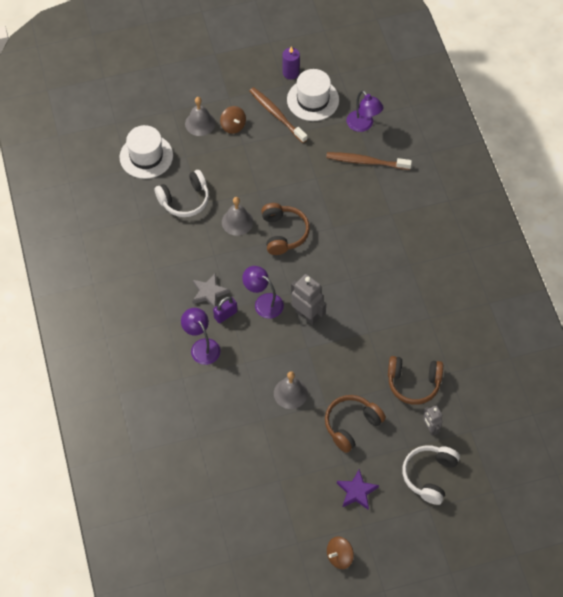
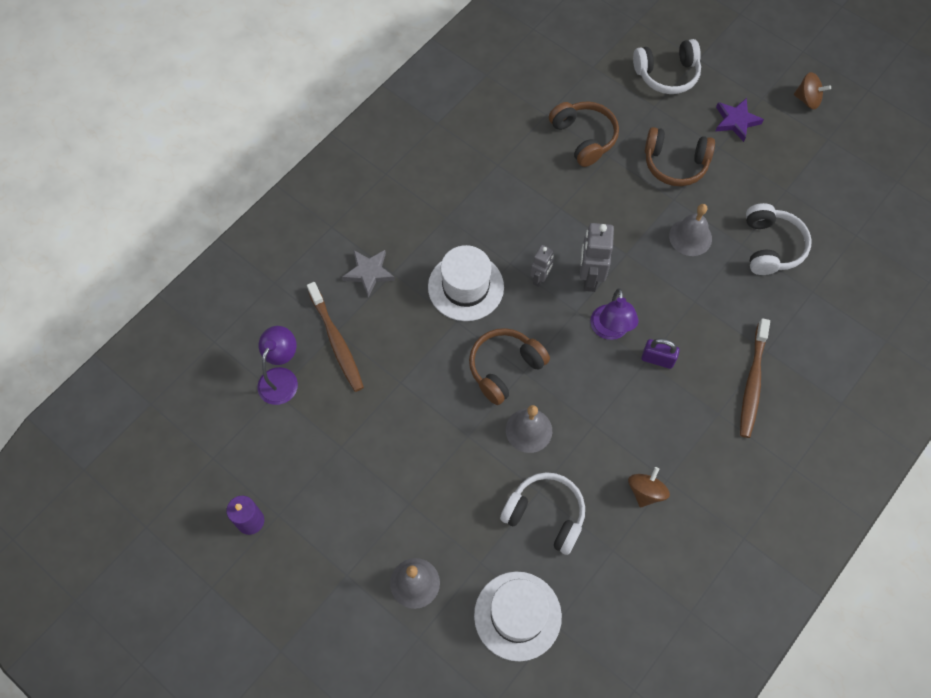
camera: 125 degrees left, 5 degrees up
(202, 346) = (715, 357): purple lamp -> none
(209, 292) = (645, 396): grey star -> grey star (369, 273)
(233, 126) = (389, 535): brown spinning top -> brown spinning top (645, 491)
(246, 436) = (771, 246): none -> white headphones
(277, 115) = (334, 492): brown toothbrush -> brown toothbrush (752, 382)
(313, 100) = (279, 463): white hat -> white hat (465, 287)
(430, 428) = (619, 99): grey robot -> grey robot (540, 278)

